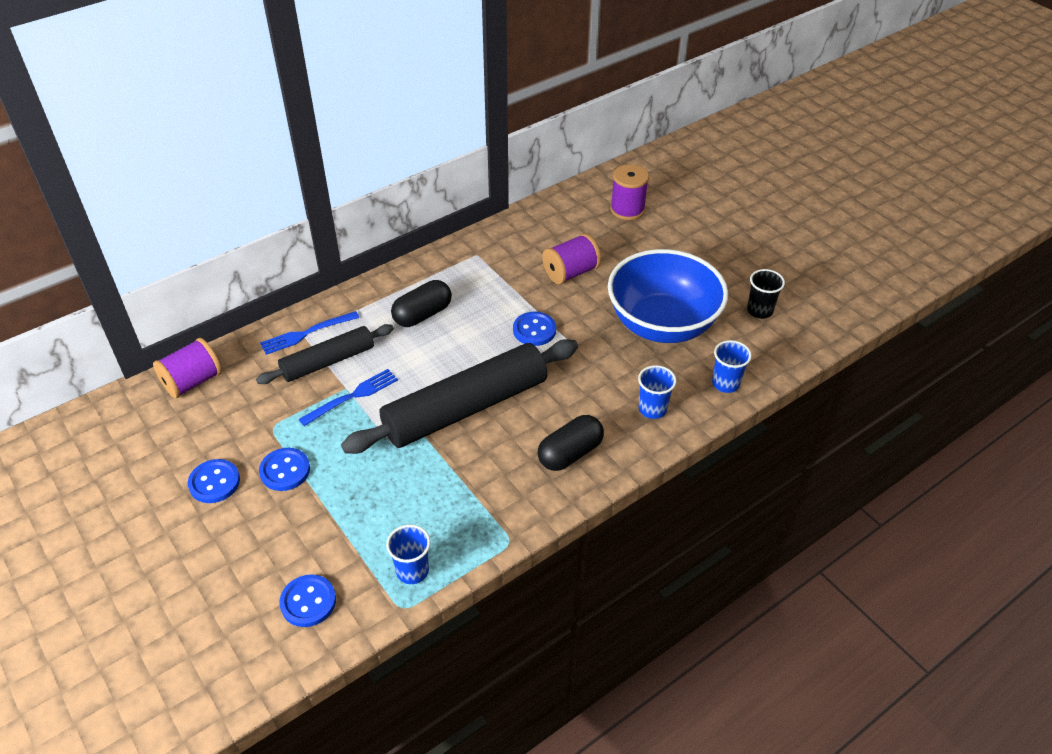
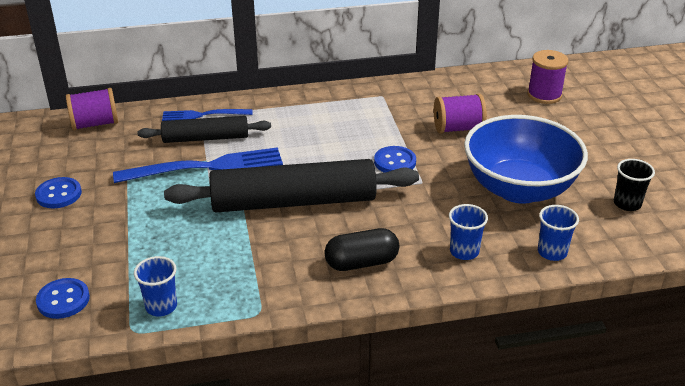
camera: 25 degrees right, 10 degrees down
(285, 470) = (116, 202): blue button -> none
(353, 396) = (207, 167): blue fork -> blue fork, size x1.70
(422, 314) = (306, 126): black capsule -> none

